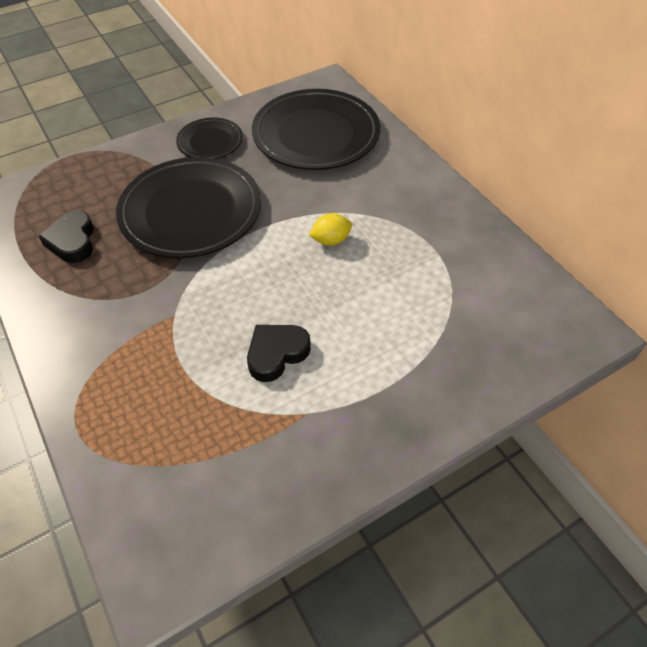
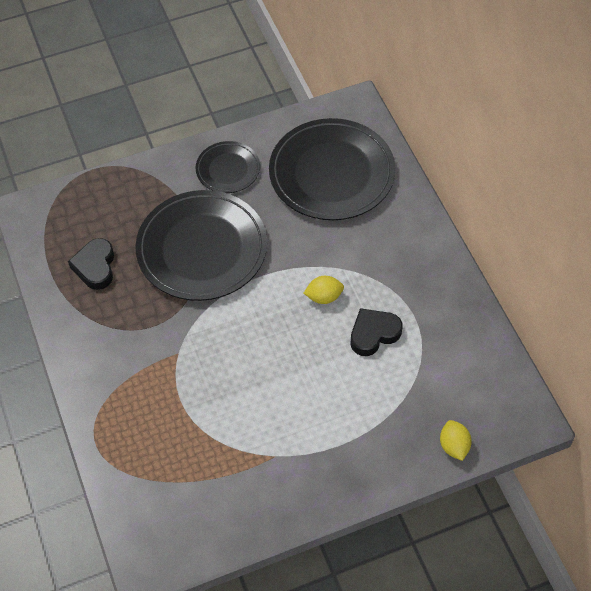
camera: 10 degrees right, 5 degrees up
(276, 354) = (259, 401): black heart -> black heart (373, 334)
(516, 372) = (454, 446): none -> yellow lemon

